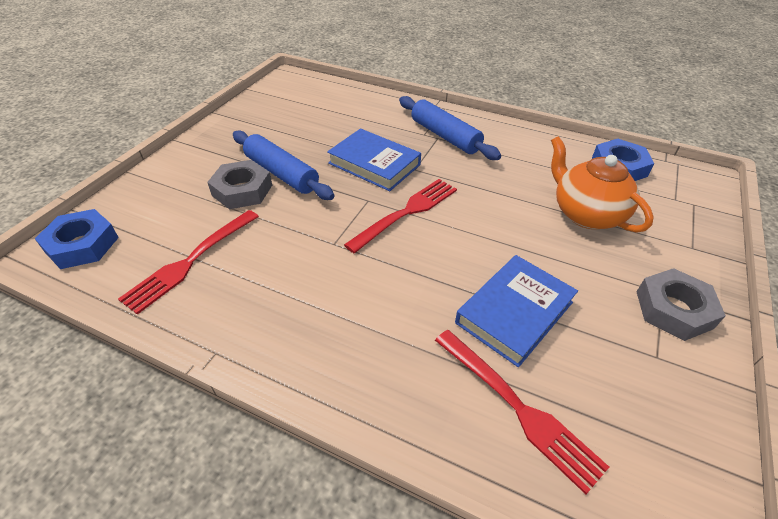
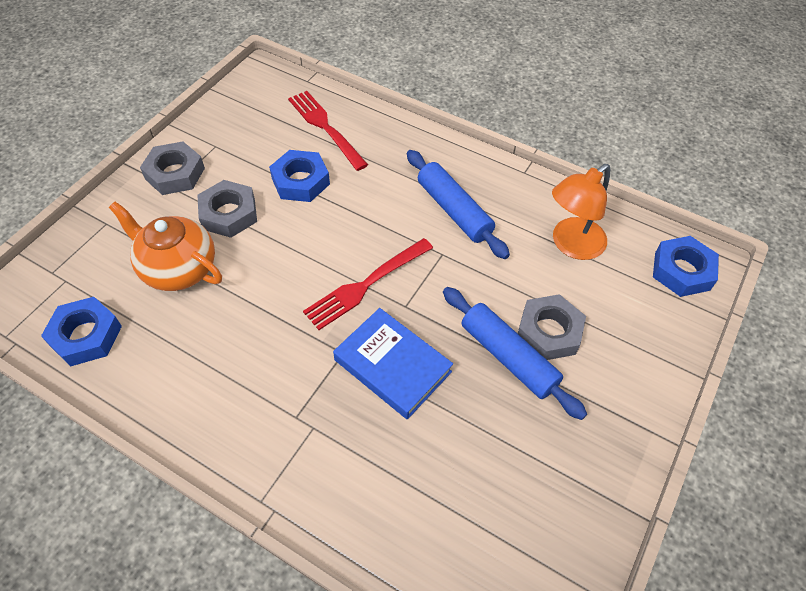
camera: 175 degrees left, 10 degrees up
(190, 261) = (571, 245): red fork -> orange lamp
(445, 136) = (284, 419): blue rolling pin -> blue rolling pin (454, 210)
(514, 312) = (300, 181): blue book -> blue nut
(574, 266) = (229, 214): none -> grey nut
(586, 214) = (178, 268): orange teapot -> orange teapot turned 150 degrees clockwise

